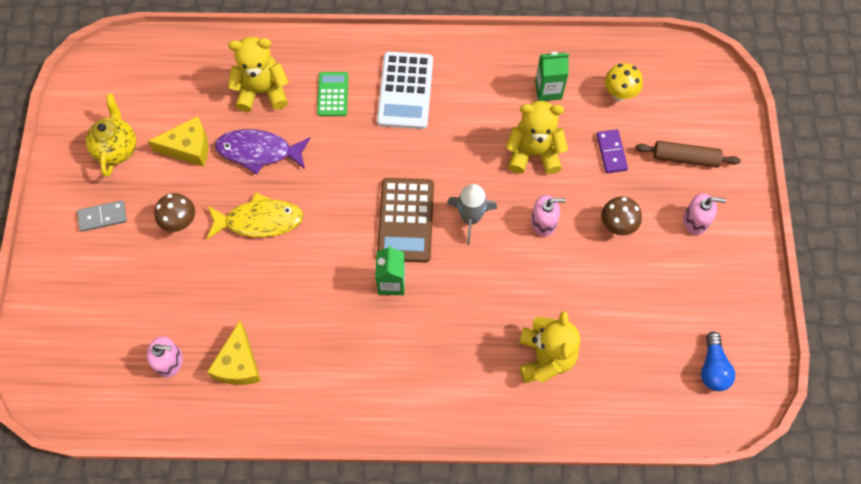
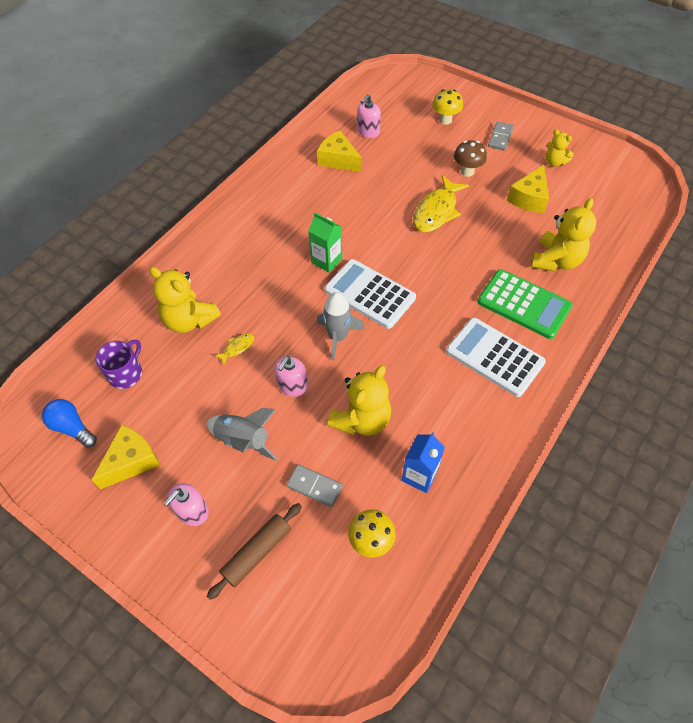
camera: 125 degrees right, 10 degrees down
(101, 288) = (445, 120): none -> yellow mushroom
(117, 148) = (554, 162): yellow teapot -> yellow teddy bear
(259, 151) = (498, 235): purple fish -> none
(333, 94) = (524, 304): green calculator -> green calculator, size x1.70
(406, 220) = (370, 294): brown calculator -> white calculator
(542, 292) = (237, 348): none -> yellow fish
(548, 90) = (419, 475): green carton -> blue carton
(611, 152) = (314, 486): purple domino -> grey domino
(617, 225) = (243, 440): brown mushroom -> grey rocket
(636, 367) = (126, 373): none -> purple mug
(698, 295) = (132, 461): none -> yellow cheese

